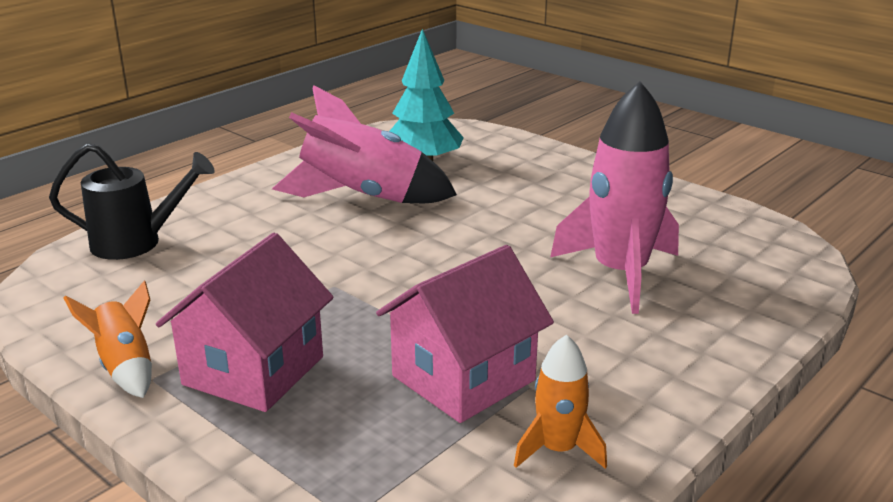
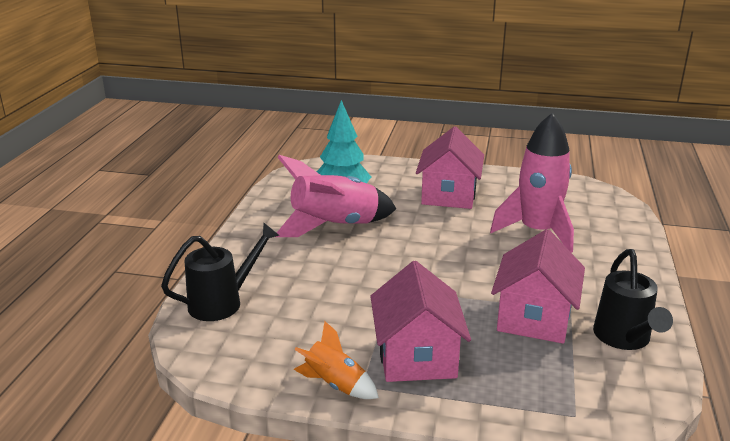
camera: 30 degrees left, 0 degrees up
(555, 198) = (448, 195): none -> pink house
(558, 449) = (624, 338): orange rocket -> black watering can

